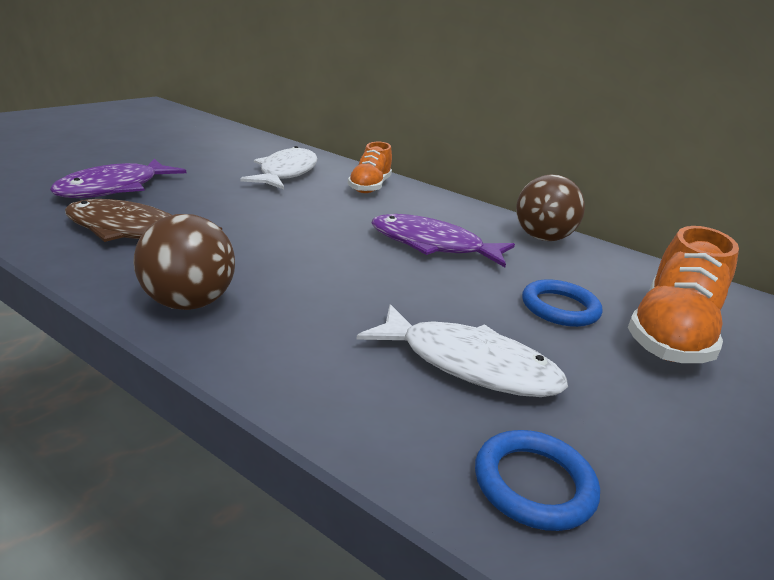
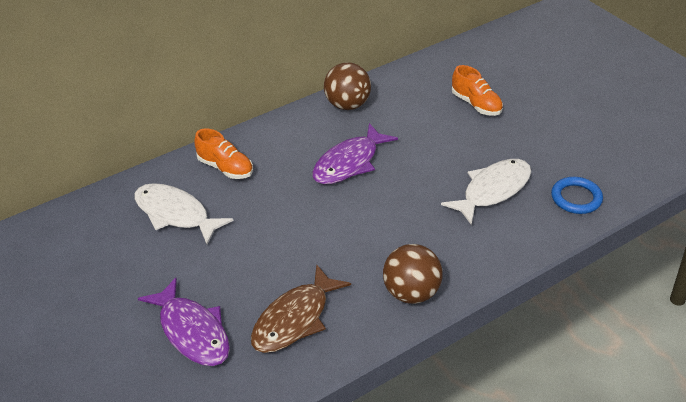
camera: 65 degrees left, 15 degrees up
(560, 308) = (442, 135): blue ring -> none
(671, 334) = (476, 104): orange shoe -> orange shoe, size x0.63

